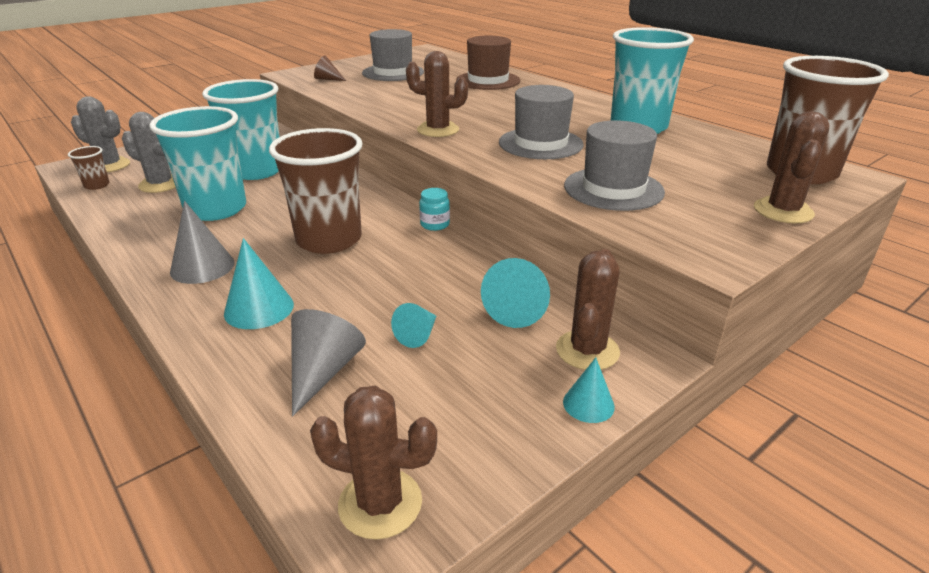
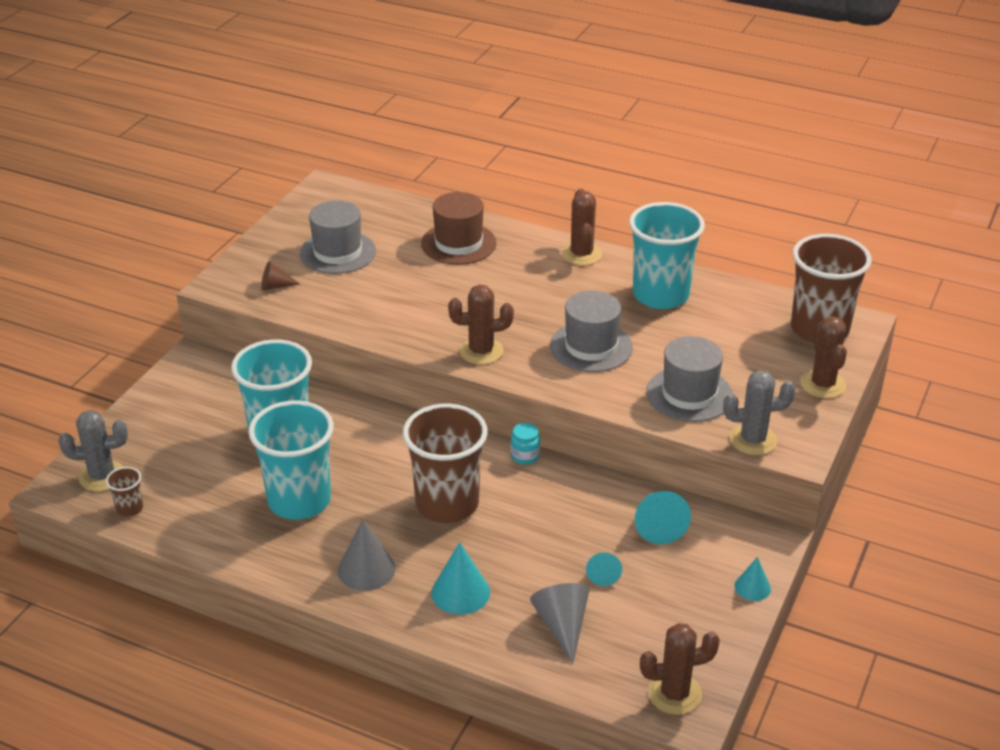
camera: 25 degrees left, 5 degrees up
(160, 184) = (199, 486): grey cactus -> grey cactus (753, 440)
(587, 350) = (728, 546): brown cactus -> brown cactus (581, 254)

